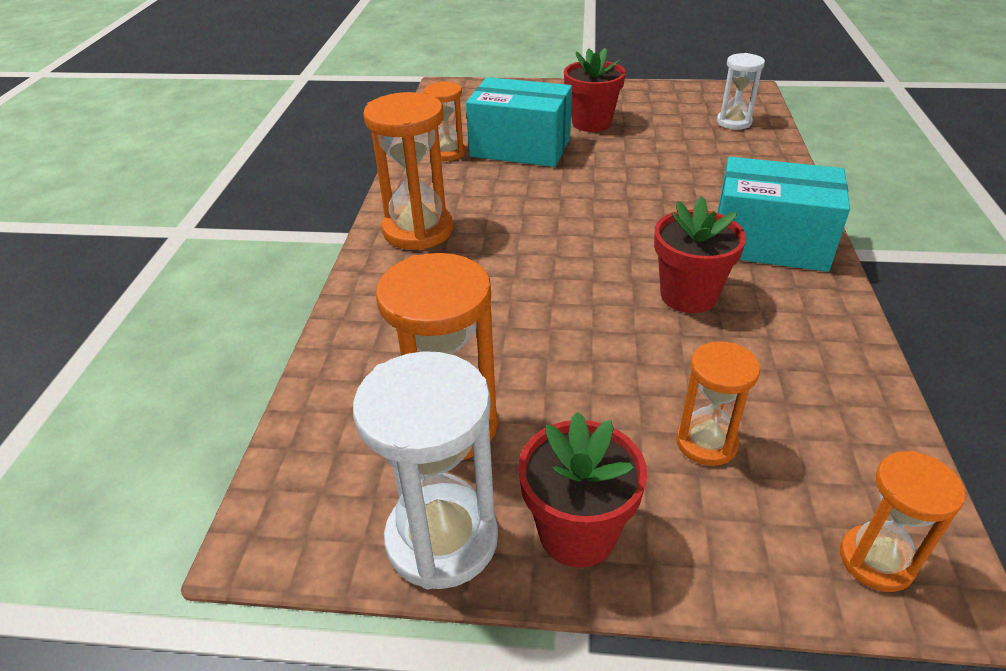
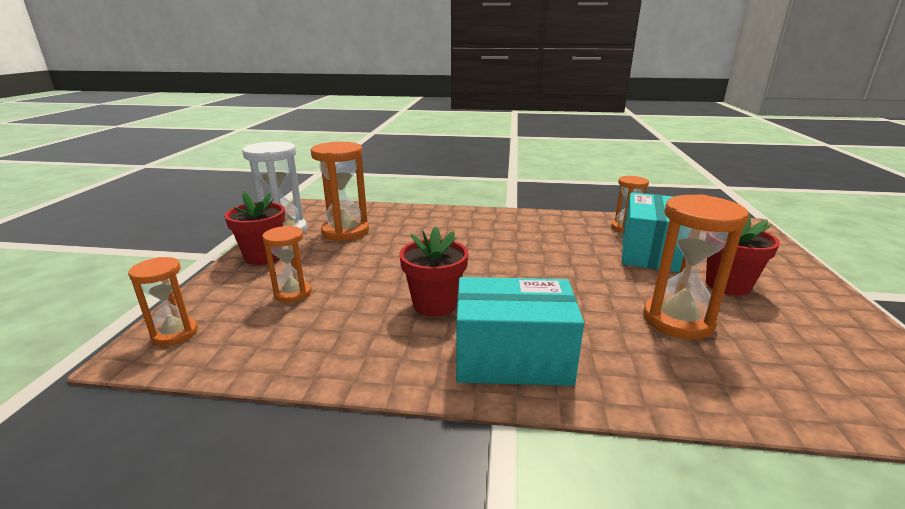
camera: 90 degrees right, 15 degrees down
(418, 231) = (515, 222): orange hourglass -> orange hourglass (678, 320)
(734, 122) = (817, 384): white hourglass -> none
(769, 243) = (512, 358): turquoise box -> turquoise box turned 75 degrees clockwise

